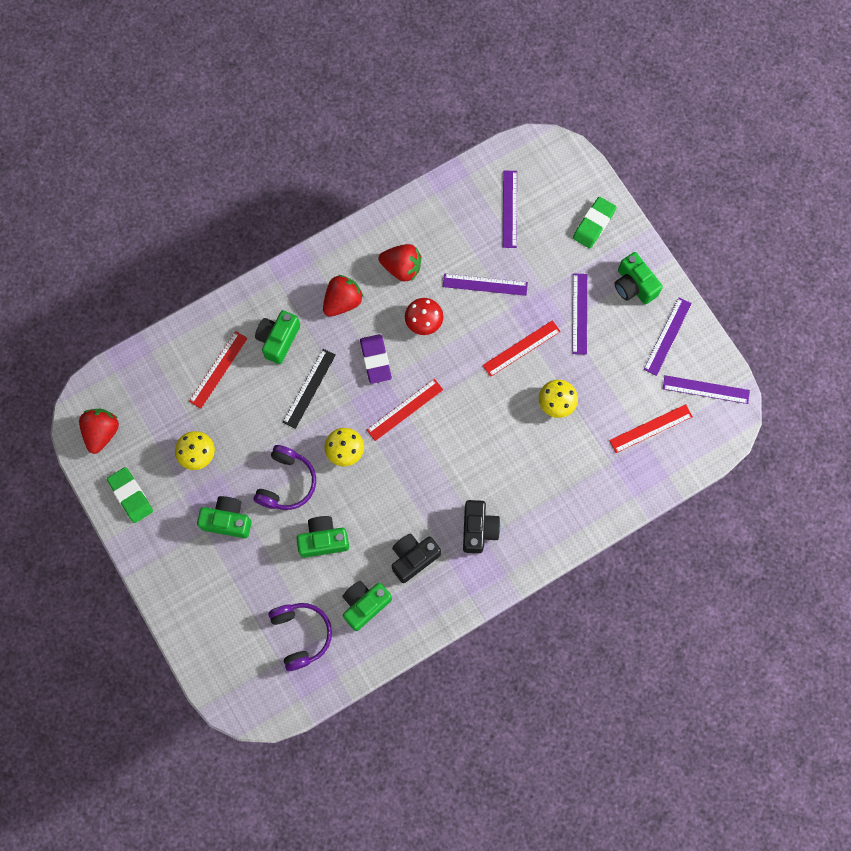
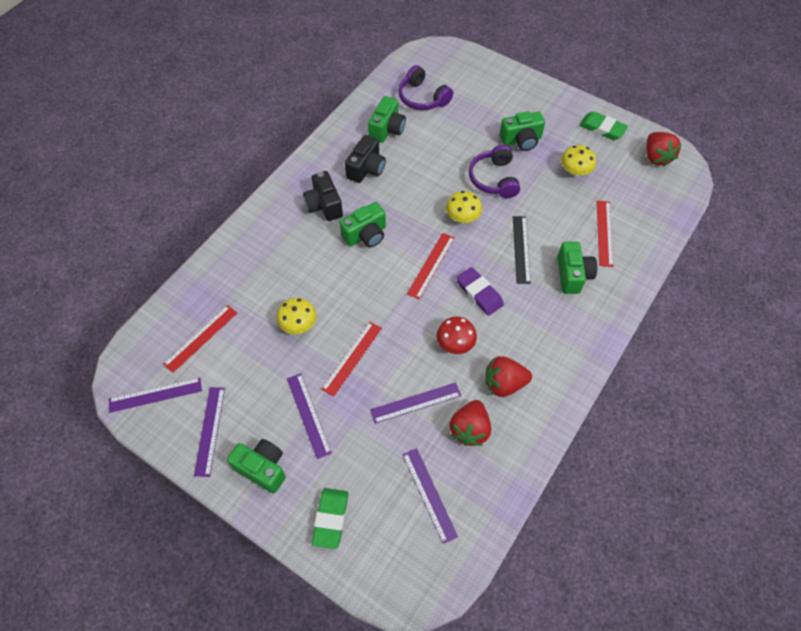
camera: 155 degrees right, 15 degrees down
(323, 540) = (442, 155): green camera -> green camera (366, 235)
(342, 301) = (539, 329): red strawberry -> red strawberry (470, 429)

